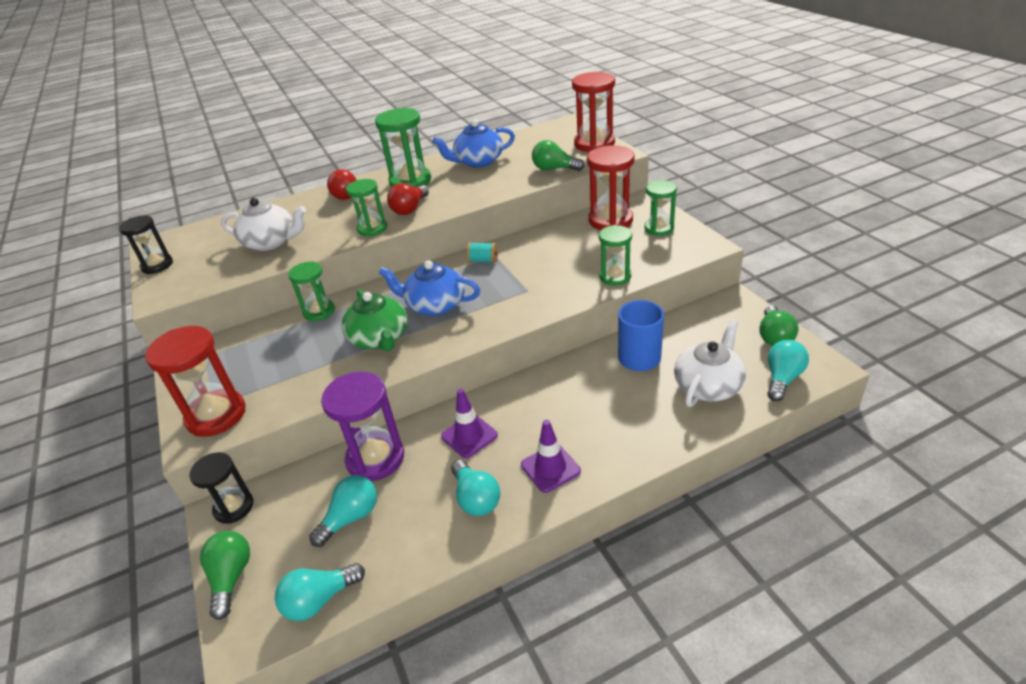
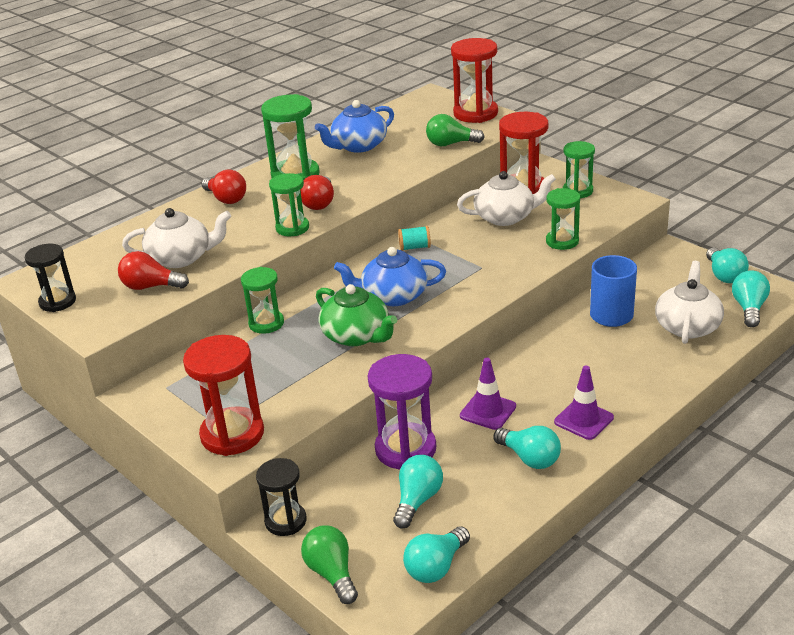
camera: 20 degrees left, 5 degrees down
(229, 264) = (151, 286): none -> red light bulb
(579, 244) = (505, 217): none -> white teapot
(774, 336) = (724, 275): green light bulb -> turquoise light bulb

